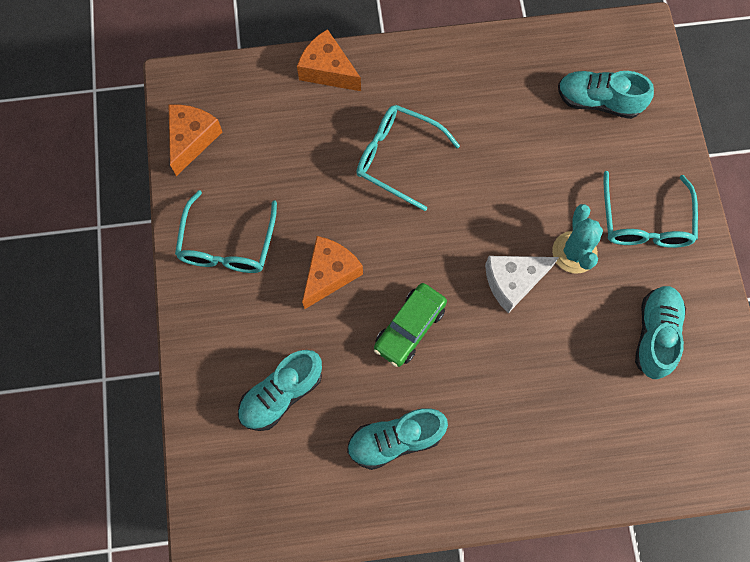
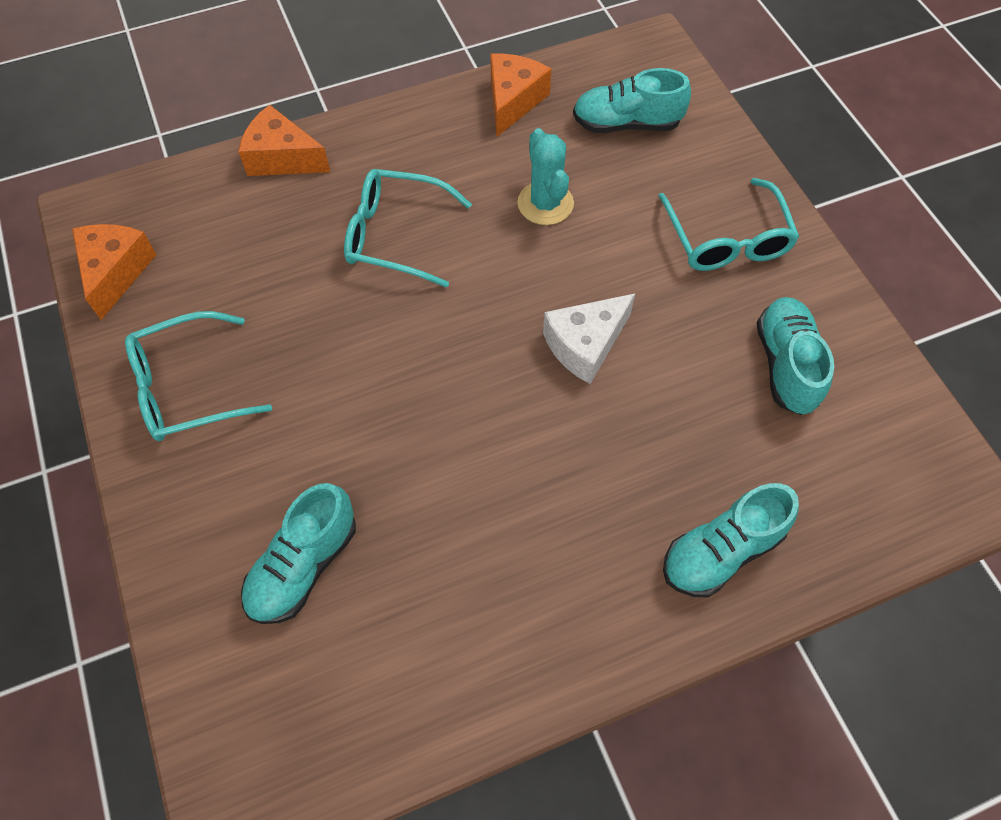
camera: 15 degrees left, 10 degrees down
(227, 244) = (188, 387): turquoise glasses -> turquoise glasses turned 75 degrees clockwise
(330, 274) = (338, 392): orange cheese -> orange cheese (513, 101)
(395, 440) = (482, 586): turquoise shoe -> turquoise shoe (721, 551)
(410, 328) = (464, 433): green car -> none
(574, 252) = (652, 293): turquoise cactus -> turquoise cactus (545, 203)

